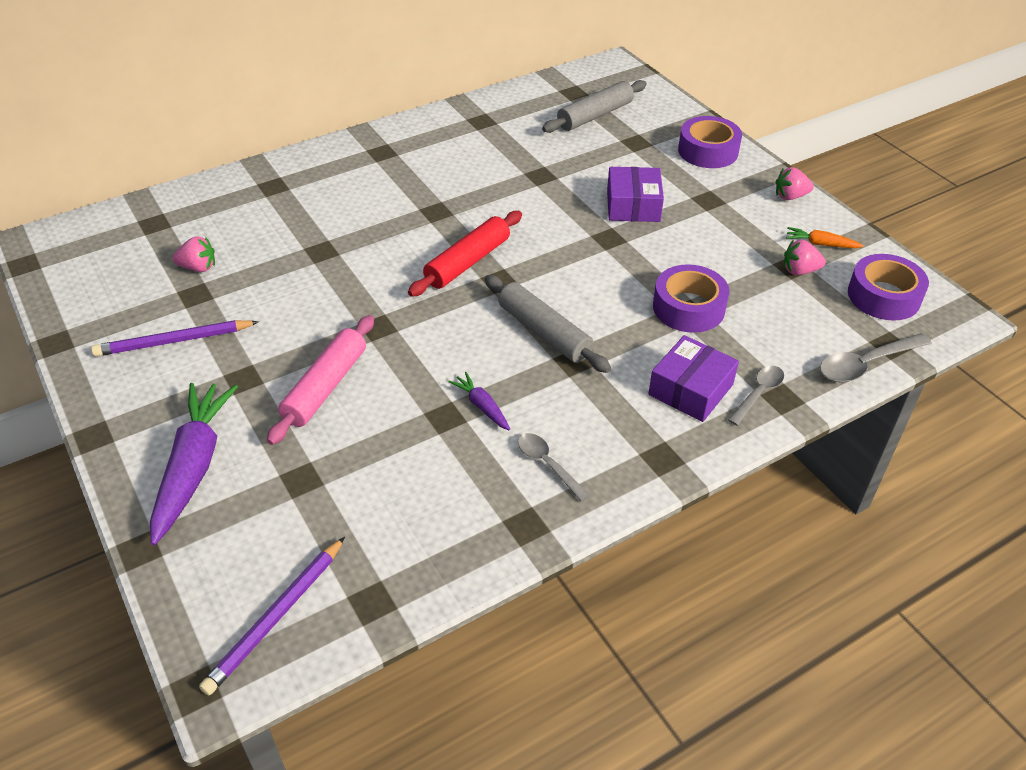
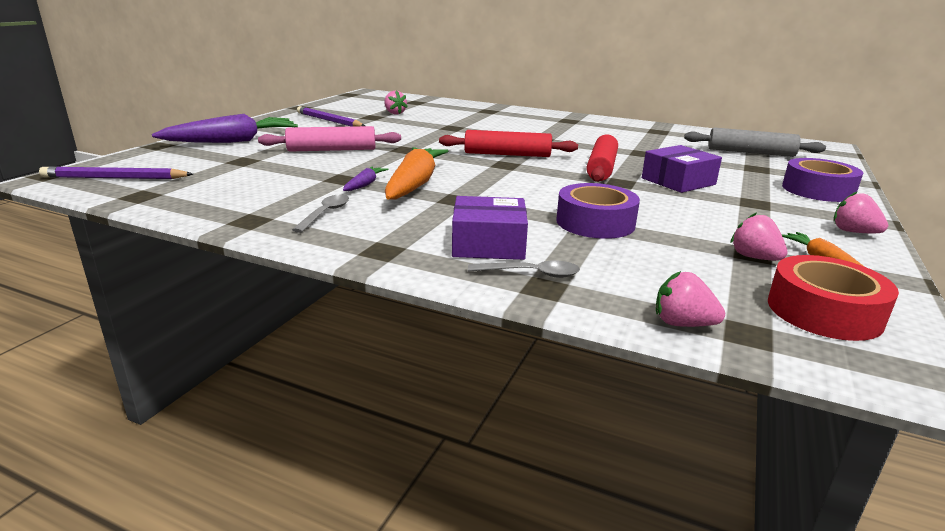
camera: 55 degrees right, 20 degrees down
(509, 370) = (414, 184): none -> orange carrot
(544, 332) = (472, 185): grey rolling pin -> none
(562, 226) = (601, 168): none -> red rolling pin
(866, 364) = (682, 324): grey spoon -> pink strawberry
(883, 296) = (824, 311): purple tape -> red tape

